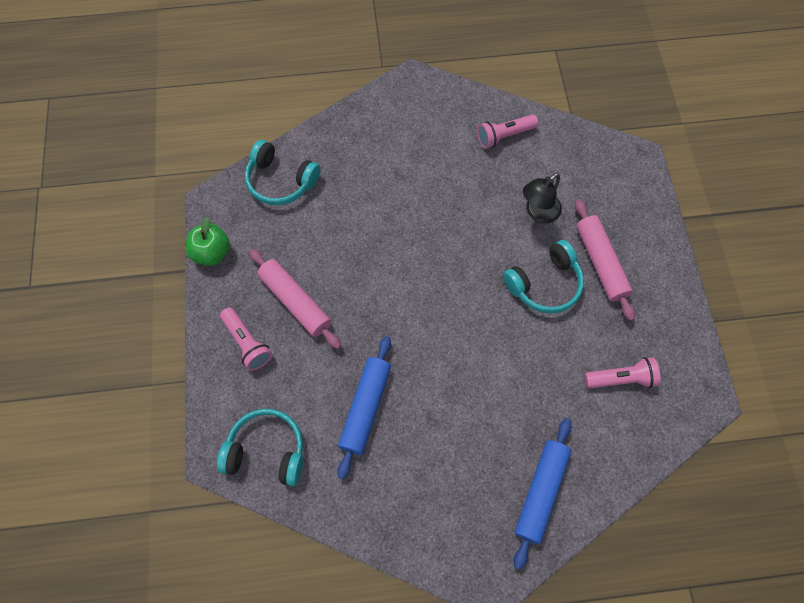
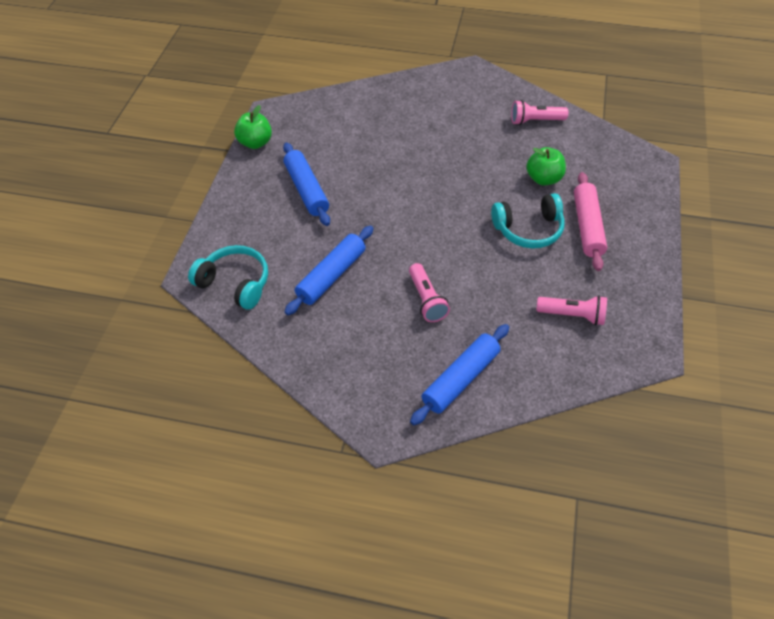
camera: 20 degrees right, 15 degrees down
(247, 343) = (254, 207): pink flashlight -> pink flashlight (426, 300)
(281, 181) = (332, 110): turquoise headphones -> none
(295, 302) = (306, 190): pink rolling pin -> blue rolling pin
(538, 213) = (543, 179): black lamp -> green apple

